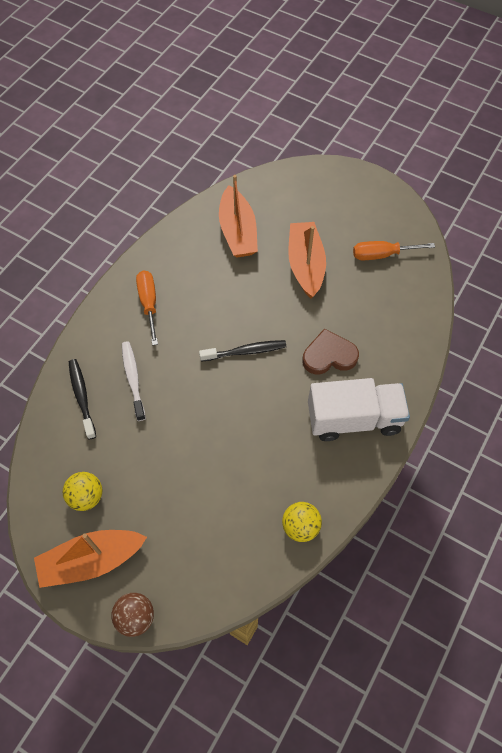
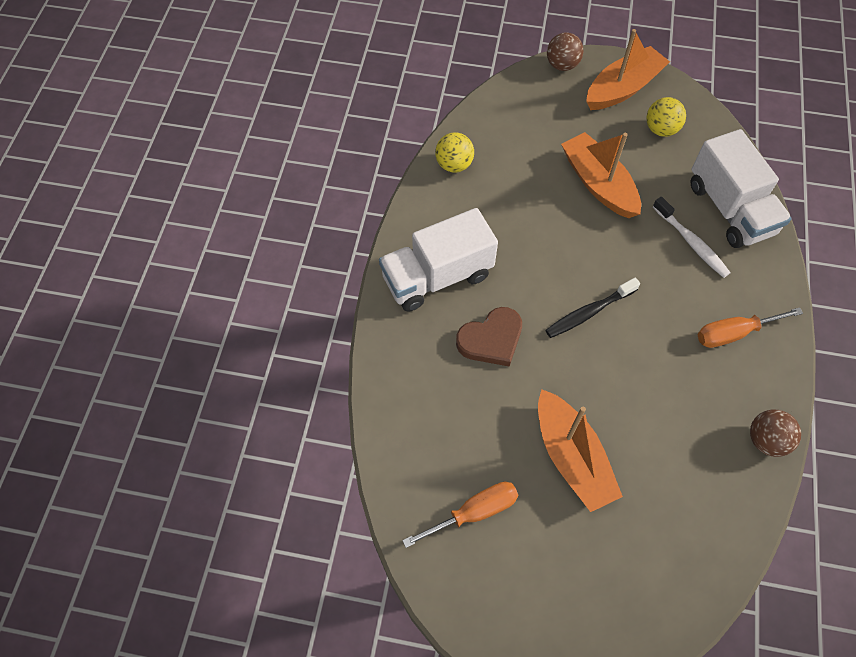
camera: 160 degrees right, 0 degrees up
(82, 397) = (730, 209): black toothbrush -> white truck
(149, 304) = (733, 333): orange screwdriver -> orange screwdriver turned 105 degrees clockwise
(175, 236) = (766, 440): none -> brown ball
(238, 231) = (688, 480): orange boat -> orange boat (598, 184)

